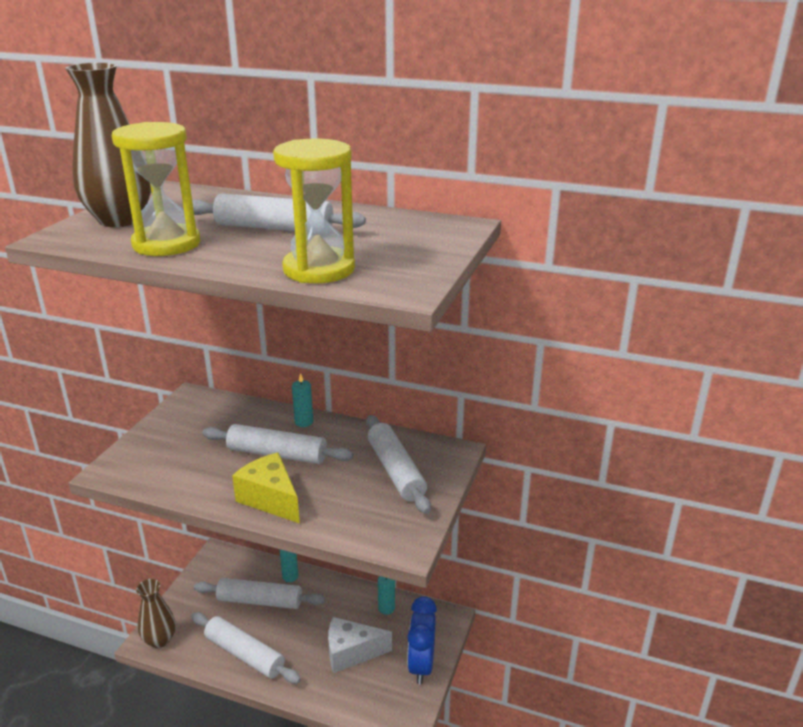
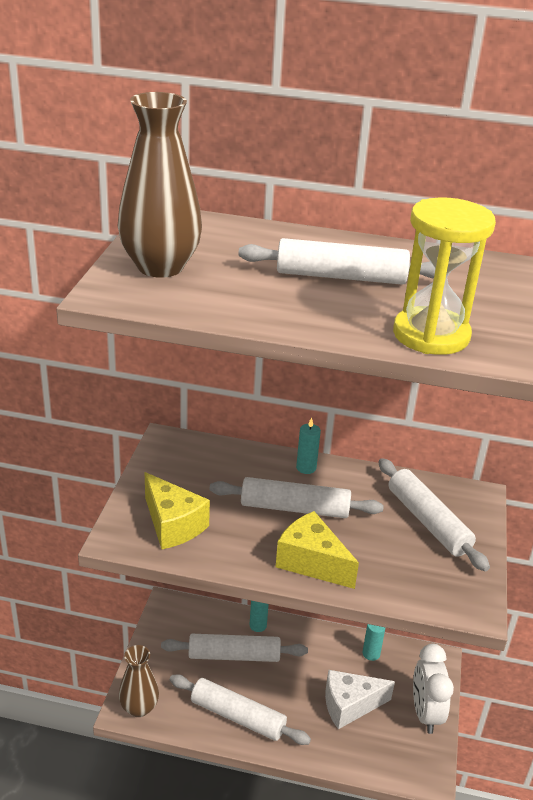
camera: 10 degrees left, 5 degrees up
(162, 462) = (173, 525): none -> yellow cheese
(166, 244) = (240, 302): yellow hourglass -> none
(421, 665) = (425, 713): blue clock -> white clock

